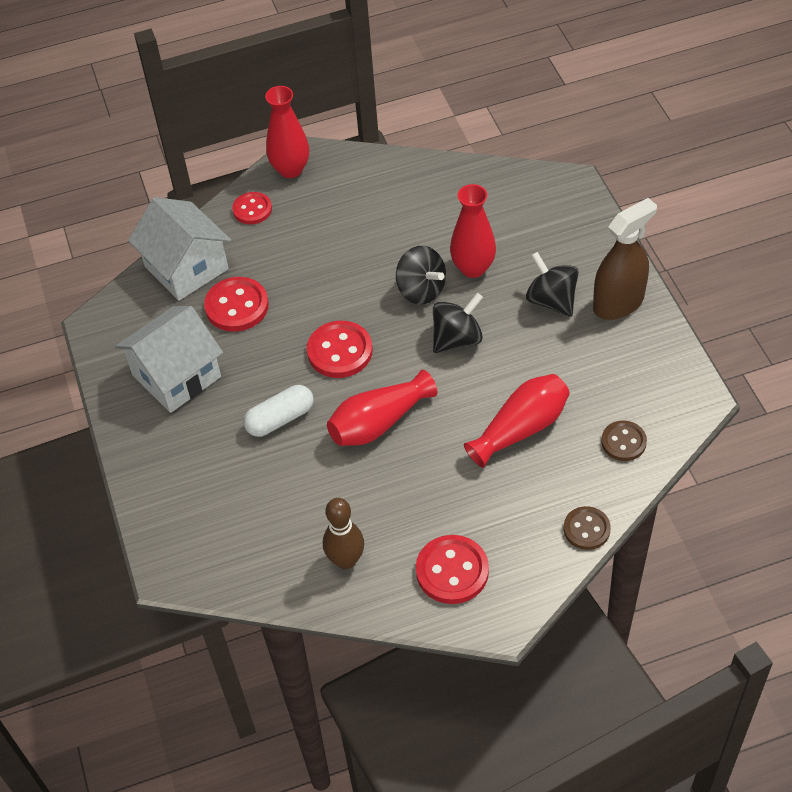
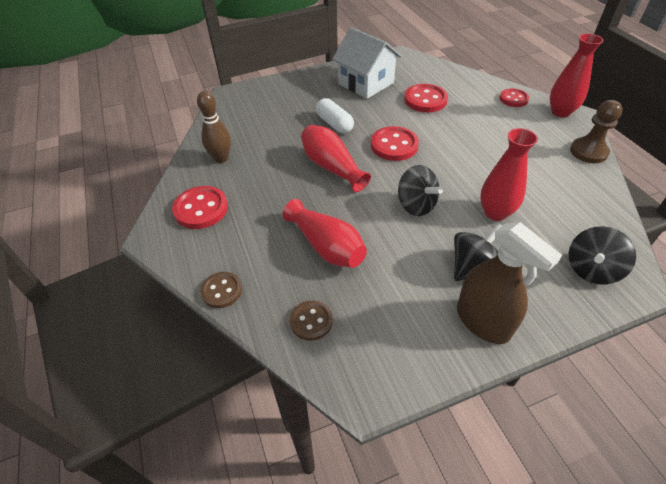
camera: 85 degrees right, 5 degrees down
(186, 268) = (452, 79): white house -> none
(374, 164) = (588, 152): none -> brown pawn
(421, 290) = (462, 183): black spinning top -> black spinning top (591, 269)

